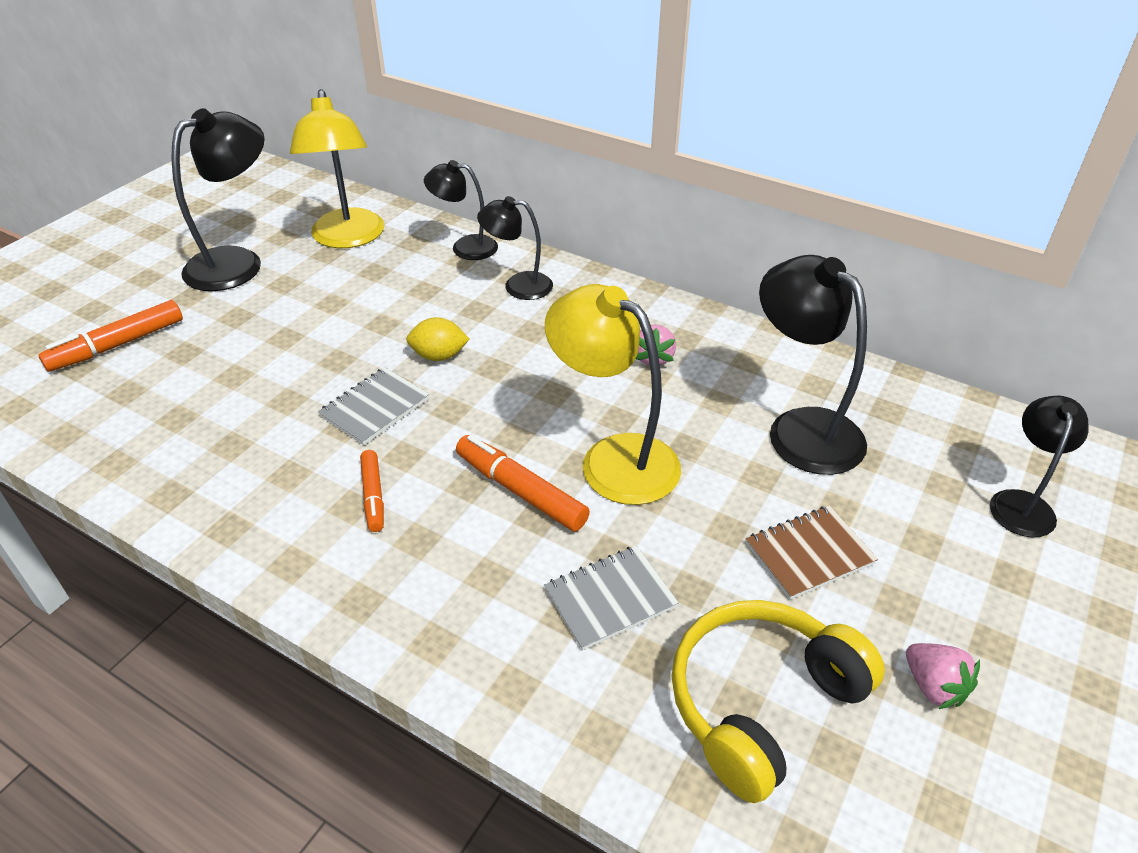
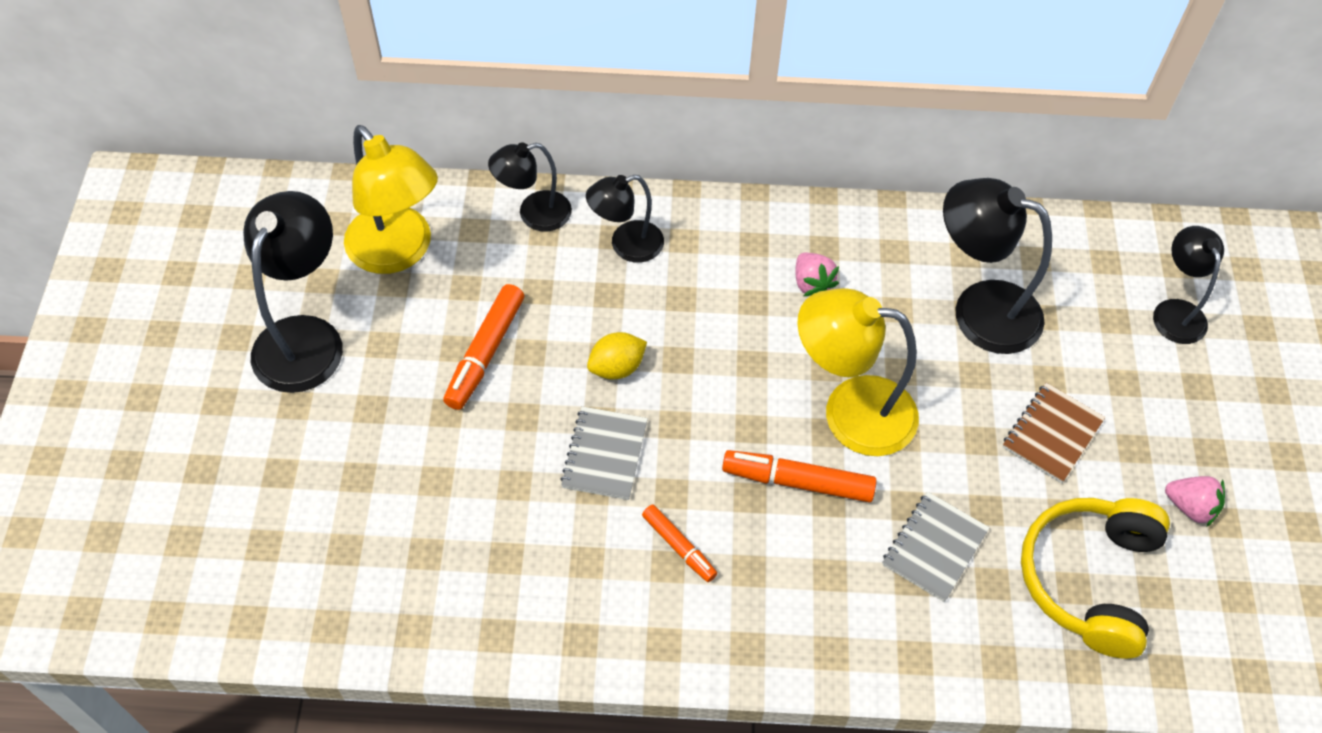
camera: 30 degrees left, 15 degrees up
(117, 345) = (278, 500): orange marker -> orange marker (485, 353)

